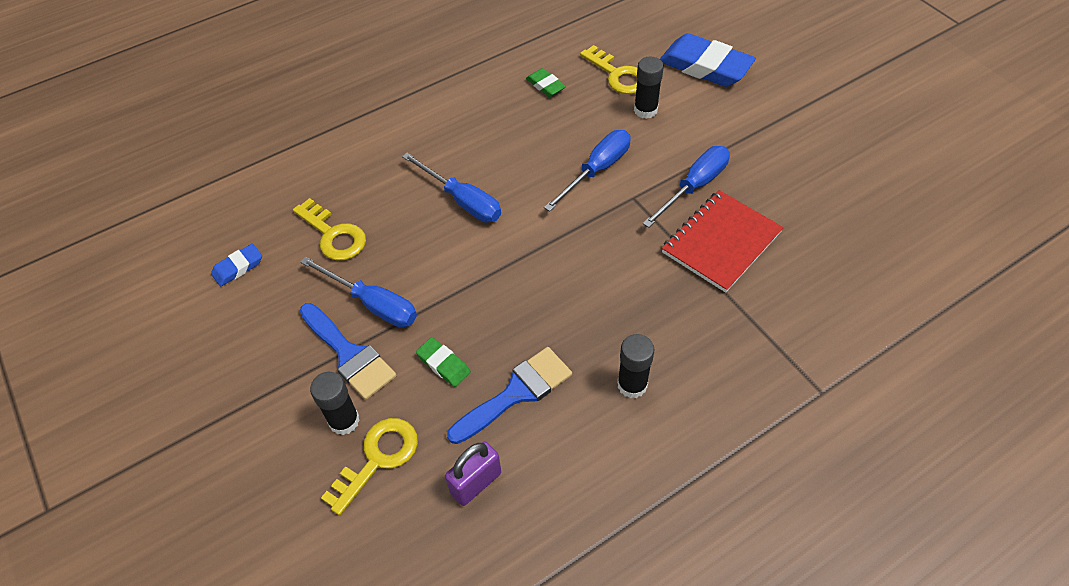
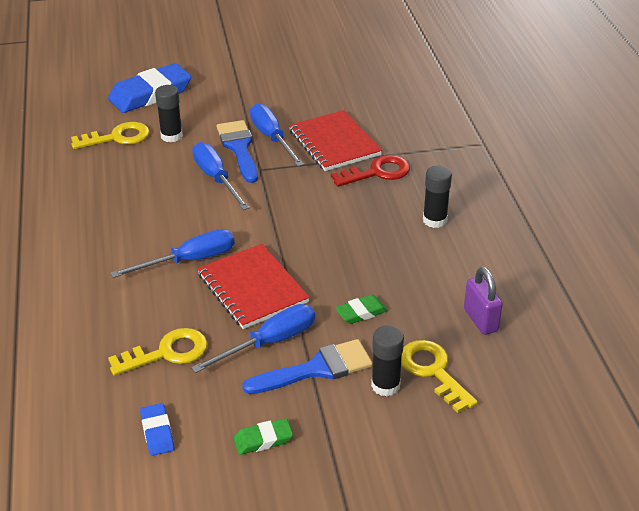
camera: 70 degrees left, 15 degrees down
(443, 262) = (252, 288): none -> red notebook
(516, 393) = (411, 279): blue brush -> blue brush (239, 148)
(545, 85) = (91, 178): green eraser -> green eraser (263, 440)
(690, 300) = (377, 172): none -> red key

